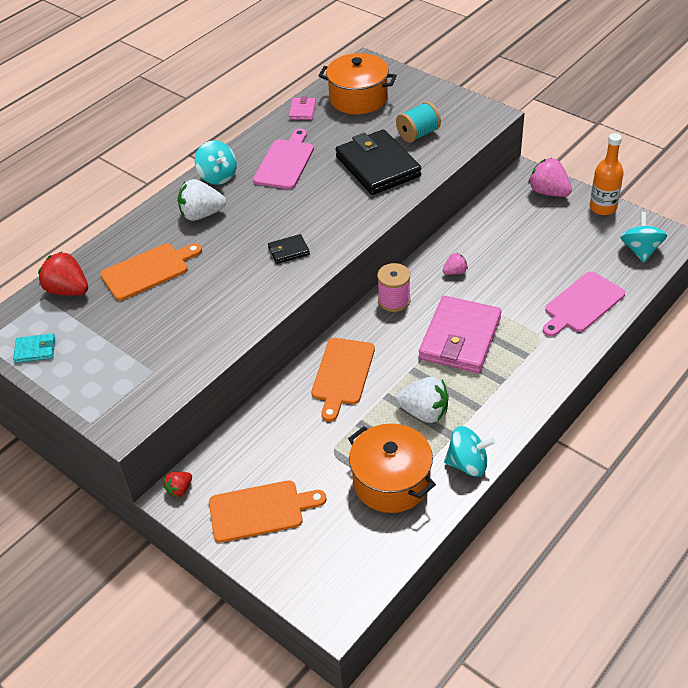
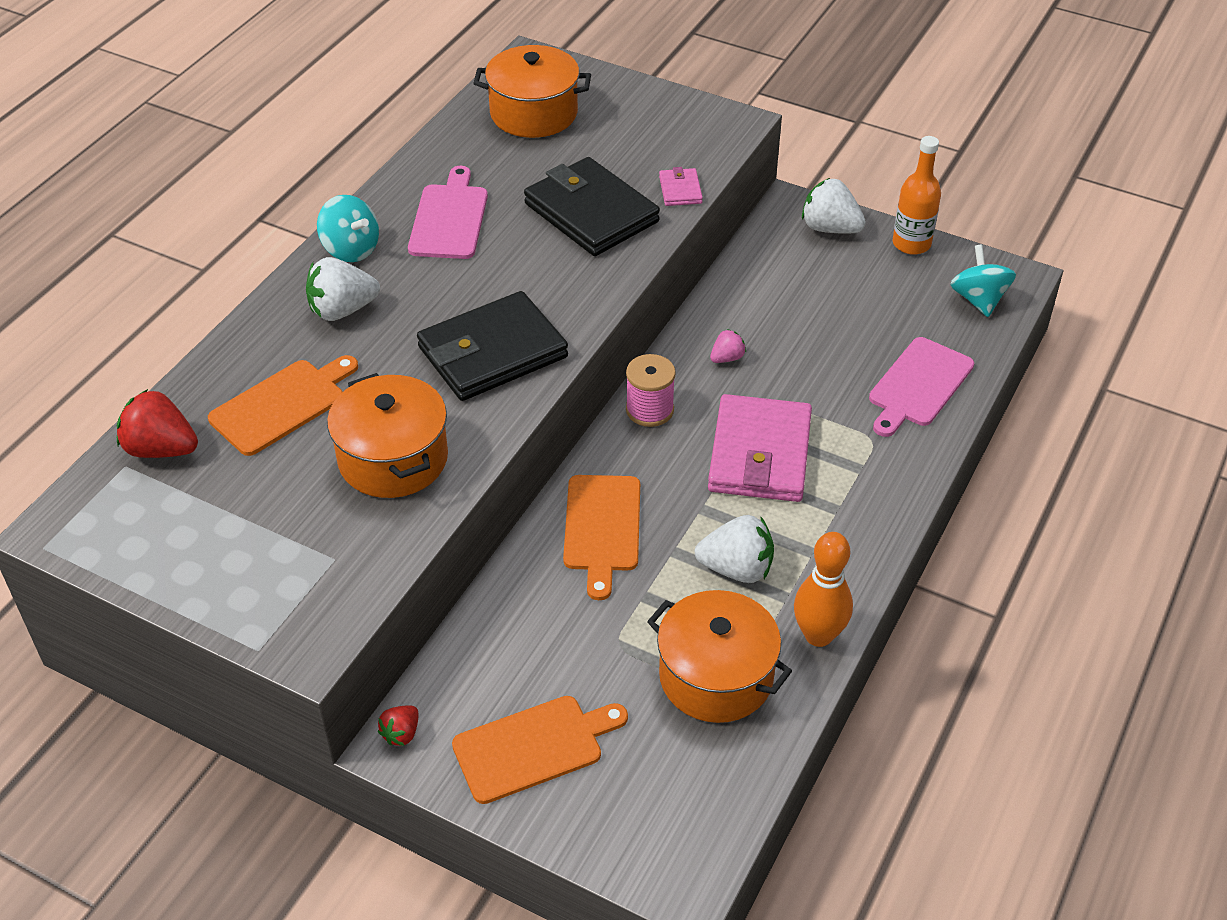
camera: 15 degrees left, 0 degrees up
(35, 350) = (134, 549): turquoise wallet -> none
(207, 312) = (393, 459): none -> orange pot
(288, 251) = (492, 352): black wallet -> black wallet, size x2.27
(302, 111) = (454, 138): pink wallet -> pink wallet (680, 190)
(418, 134) = (637, 159): turquoise spool -> none
(468, 464) = (818, 635): turquoise spinning top -> orange bowling pin
(548, 192) = (830, 228): pink strawberry -> white strawberry

